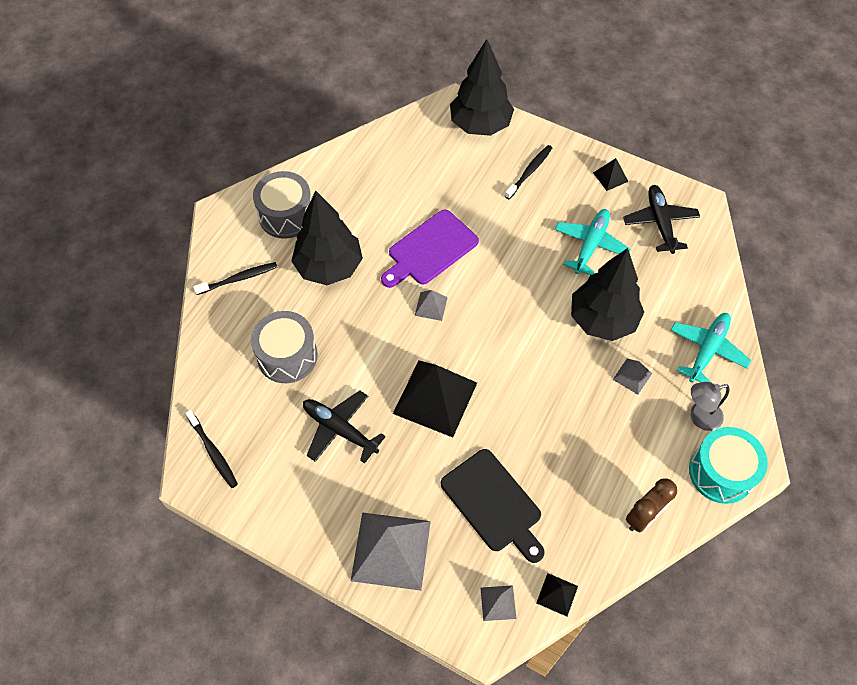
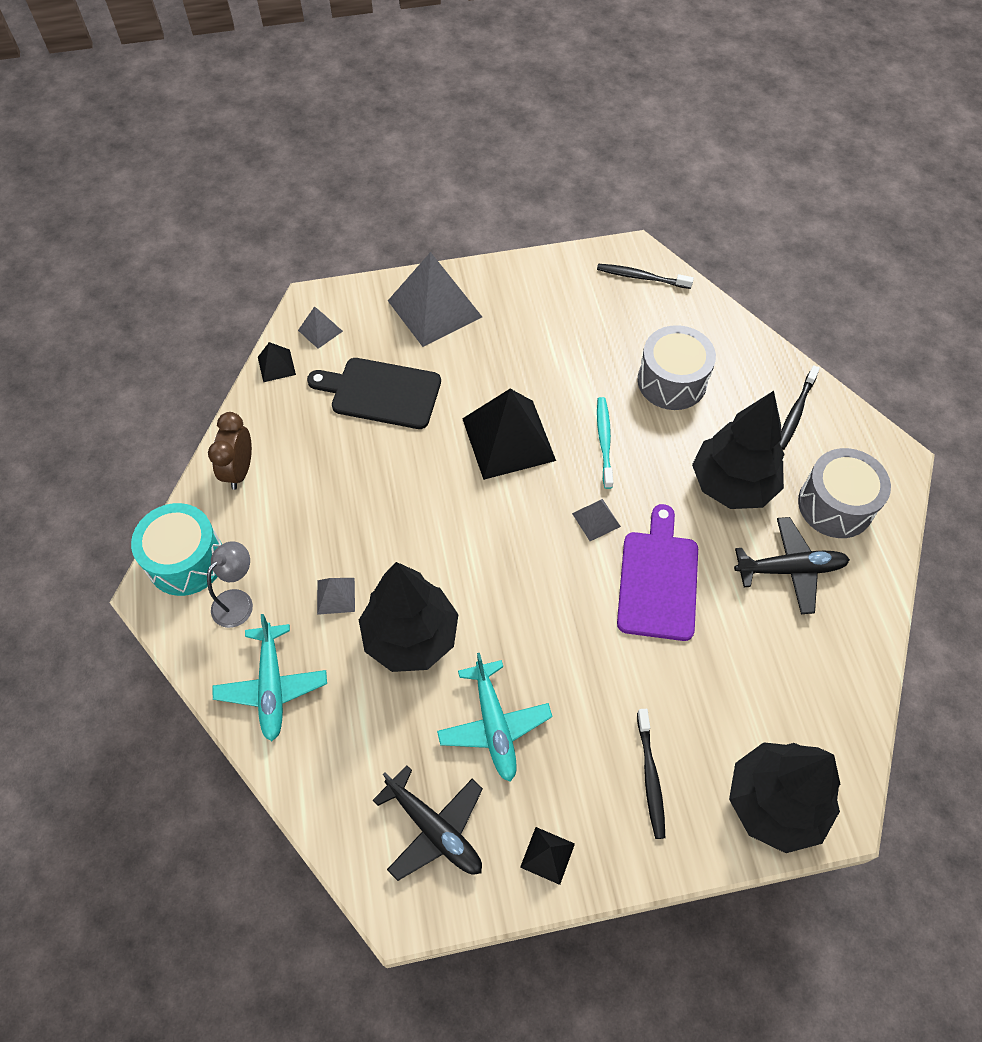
camera: 140 degrees right, 0 degrees up
(340, 429) = (563, 358): black plane -> black plane (790, 569)
(375, 349) = (604, 441): none -> turquoise toothbrush

